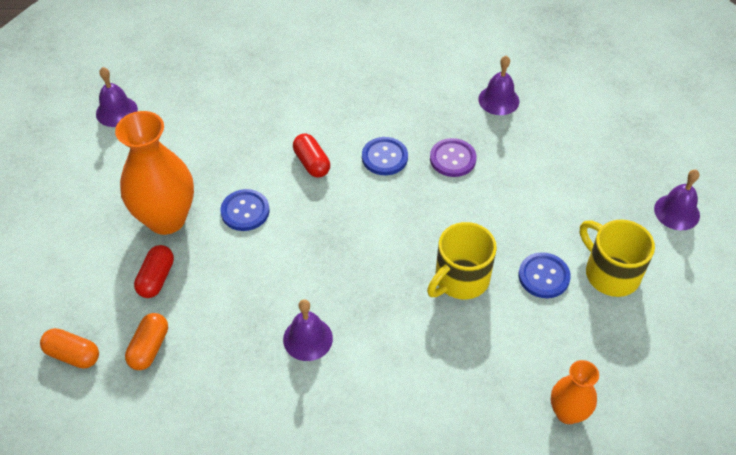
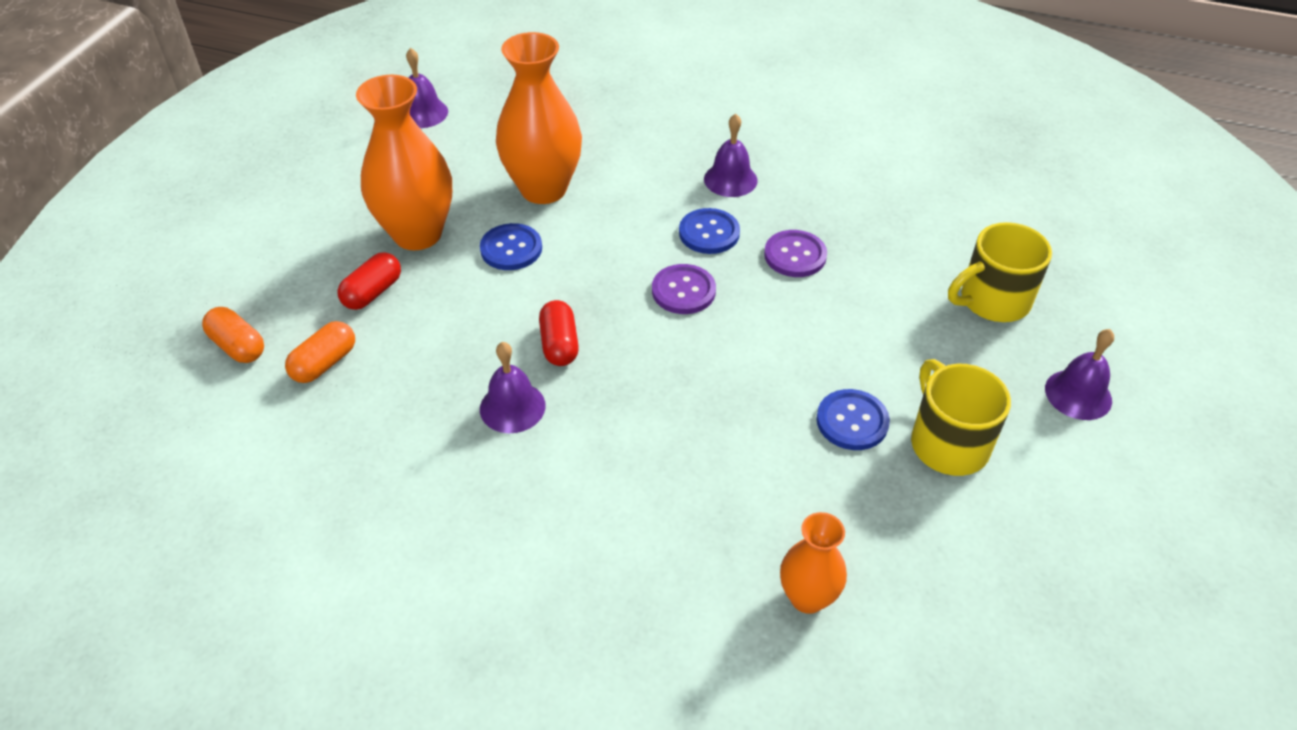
camera: 20 degrees right, 5 degrees down
(245, 154) = (543, 189): none -> orange vase
(312, 163) = (616, 217): red capsule -> red capsule (559, 344)
(387, 210) = (683, 291): none -> purple button
(460, 279) = (738, 394): yellow mug -> yellow mug (992, 301)
(498, 100) = (887, 205): purple bell -> purple bell (730, 179)

